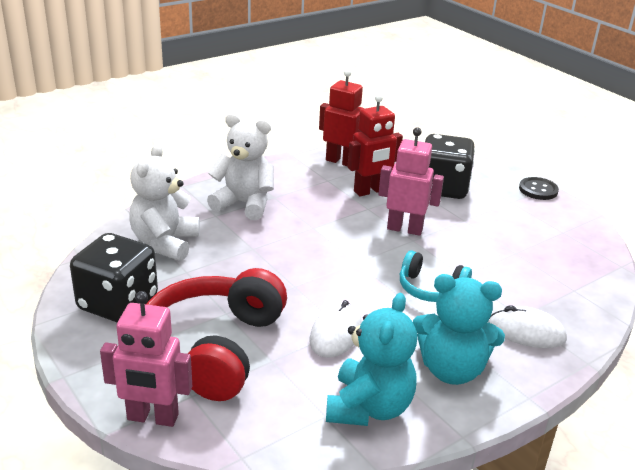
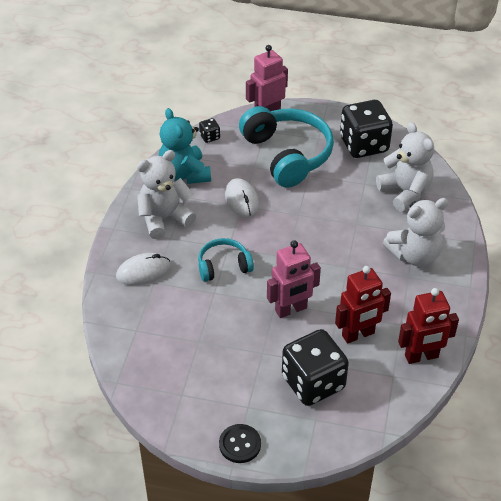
camera: 140 degrees right, 15 degrees up
(213, 347) = (287, 155): red headphones -> turquoise headphones
(274, 438) = (209, 137): none -> black dice
(370, 191) = (358, 335): red robot -> red robot turned 135 degrees counterclockwise
(451, 369) = (164, 218): turquoise teddy bear -> white teddy bear

